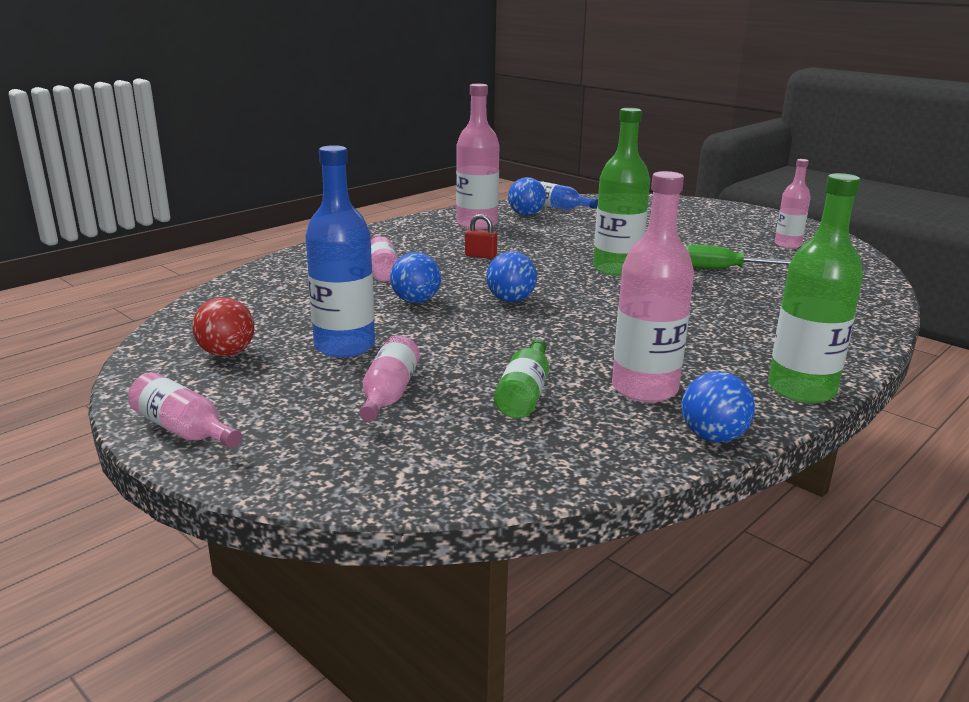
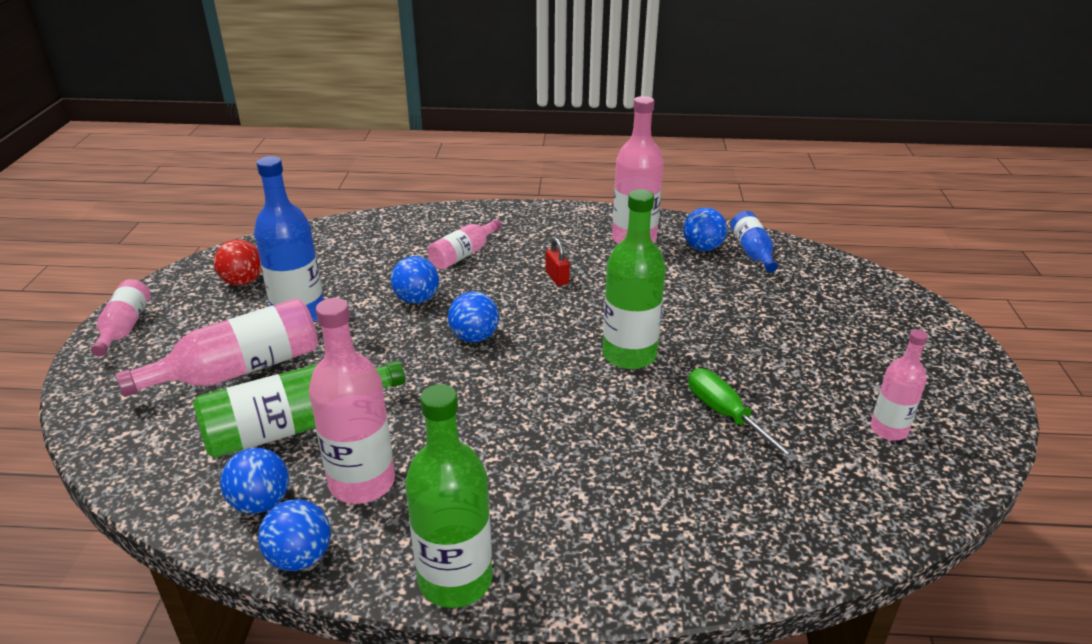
camera: 50 degrees right, 10 degrees up
(389, 394) = (239, 370): pink bottle -> pink bottle, size x1.67
(524, 393) = (294, 426): green bottle -> green bottle, size x1.67
(617, 434) = (261, 502): none -> blue ball

